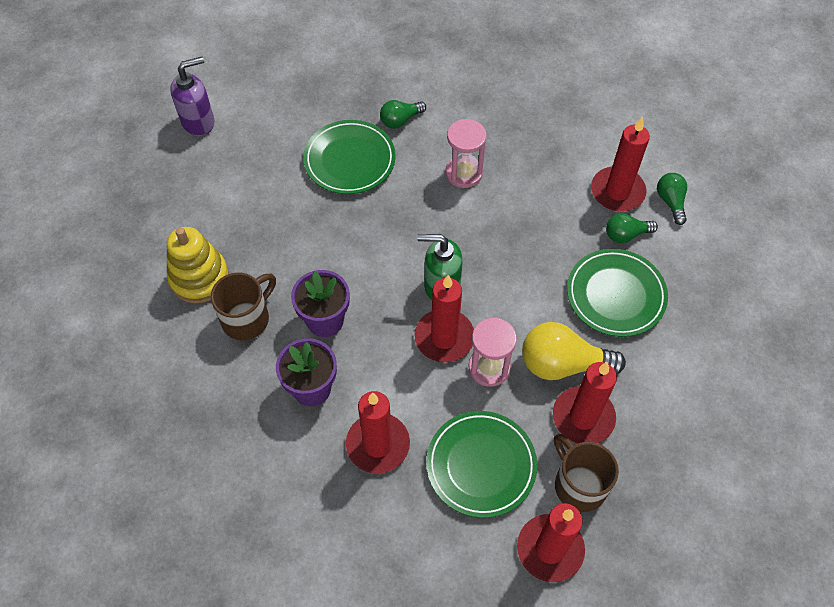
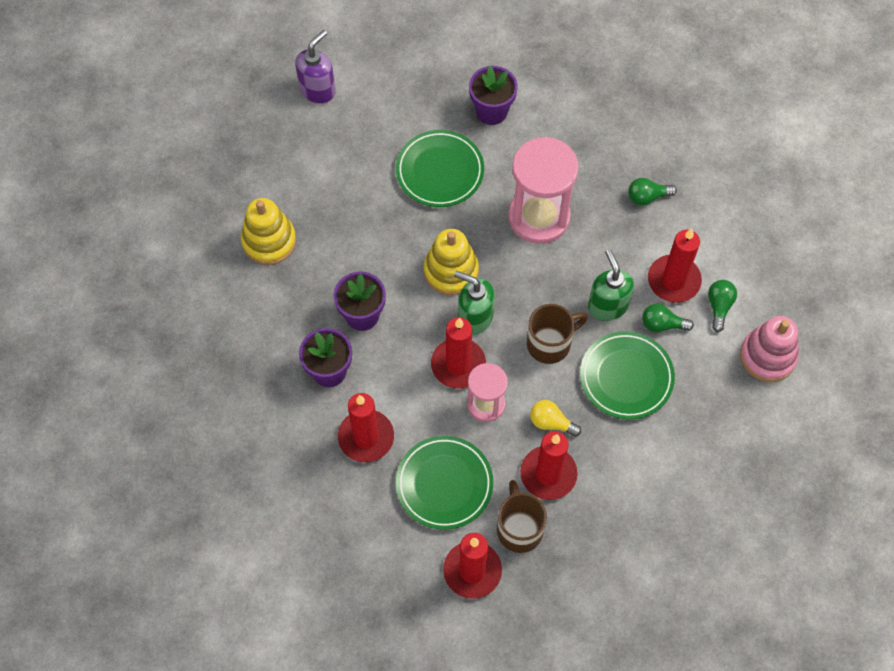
camera: 20 degrees right, 5 degrees up
(198, 122) = (318, 90): purple soap dispenser -> purple soap dispenser turned 45 degrees counterclockwise
(247, 318) = (297, 291): brown mug -> brown mug (550, 343)
(378, 93) = (491, 111): none -> purple flower pot
(399, 249) = (451, 271): none -> yellow stacking toy
(400, 120) = (502, 145): green light bulb -> green light bulb (647, 197)
(464, 173) = (539, 217): pink hourglass -> pink hourglass, size x1.72
(563, 364) = (551, 422): yellow light bulb -> yellow light bulb, size x0.57
(566, 234) = (607, 305): none -> green soap dispenser
(737, 233) = (767, 356): none -> pink stacking toy

